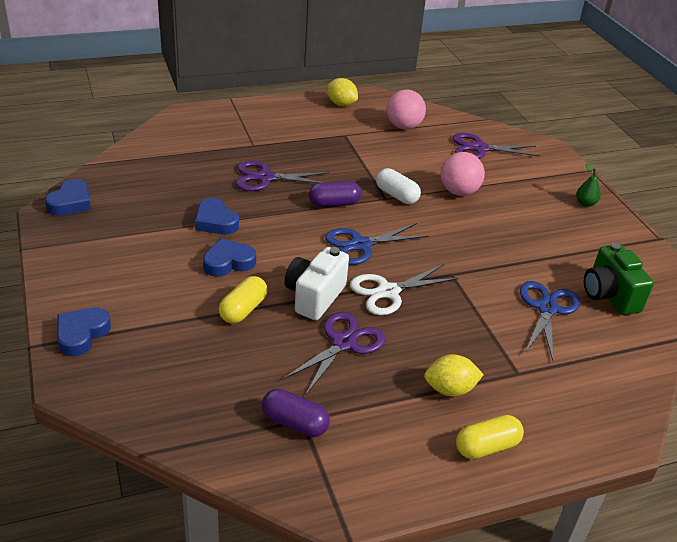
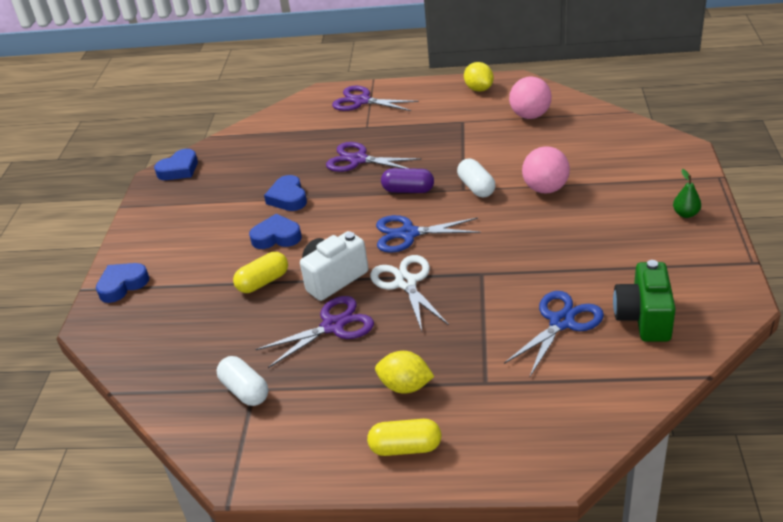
camera: 30 degrees right, 0 degrees up
(294, 423) = (245, 390): purple capsule -> white capsule
(388, 292) = (406, 283): white scissors -> white scissors turned 75 degrees clockwise
(479, 148) = (600, 144): purple scissors -> purple scissors (362, 101)

